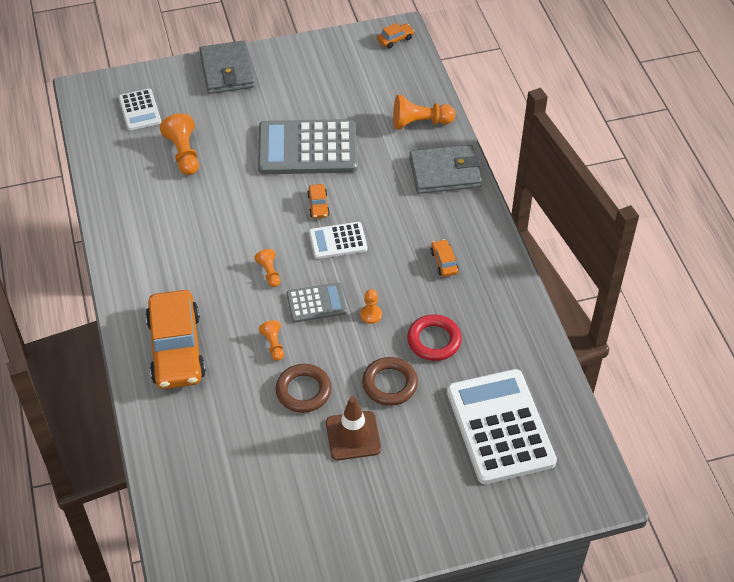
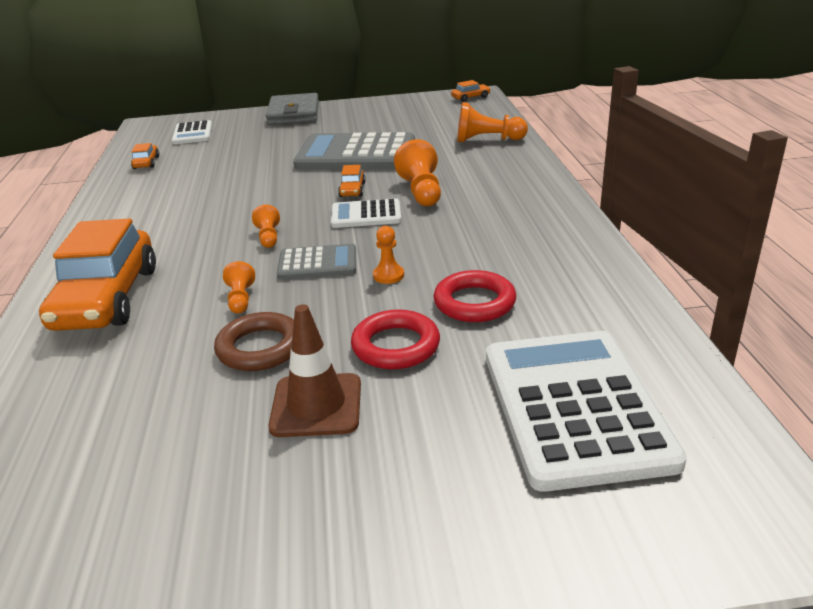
camera: 10 degrees right, 20 degrees down
(184, 153) = (219, 157): orange pawn -> orange pawn (421, 191)
(389, 384) = (396, 346): brown ring -> red ring
(444, 262) = (500, 233): orange car -> orange car (146, 163)
(445, 173) = (511, 170): grey wallet -> none

